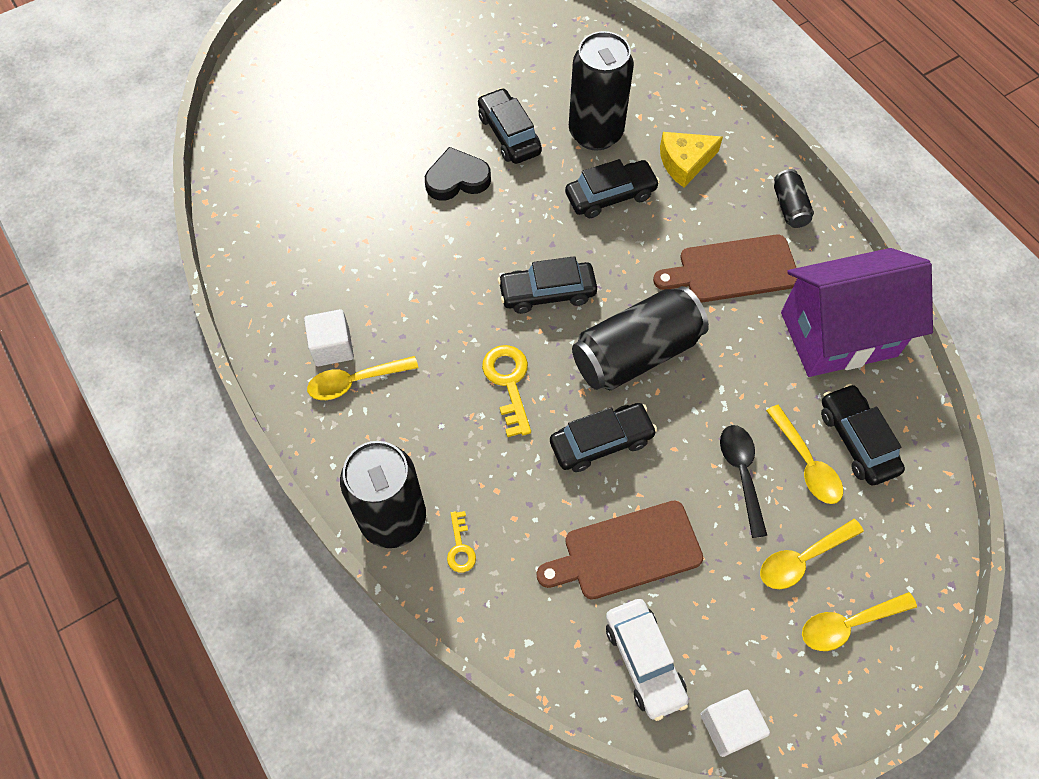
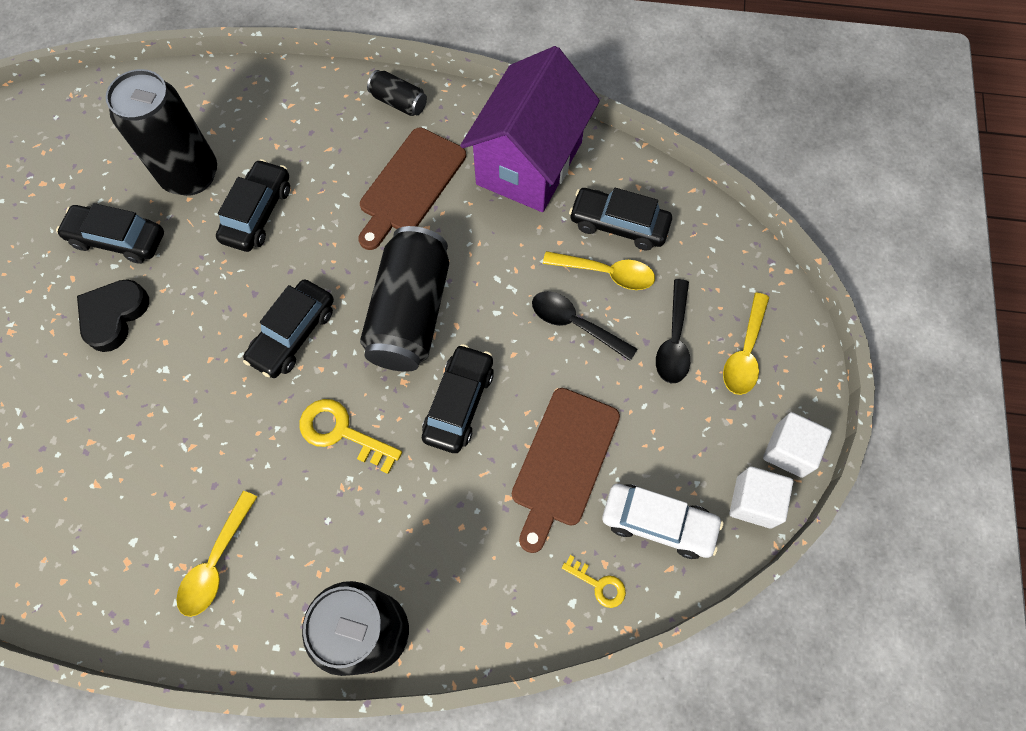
camera: 50 degrees left, 5 degrees up
(332, 347) = (163, 556): white cube -> white cube (789, 450)
(460, 547) = (447, 593): yellow key -> yellow key (598, 584)
(685, 162) = (287, 136): yellow cheese -> none
(802, 559) = (673, 341): yellow spoon -> black spoon

